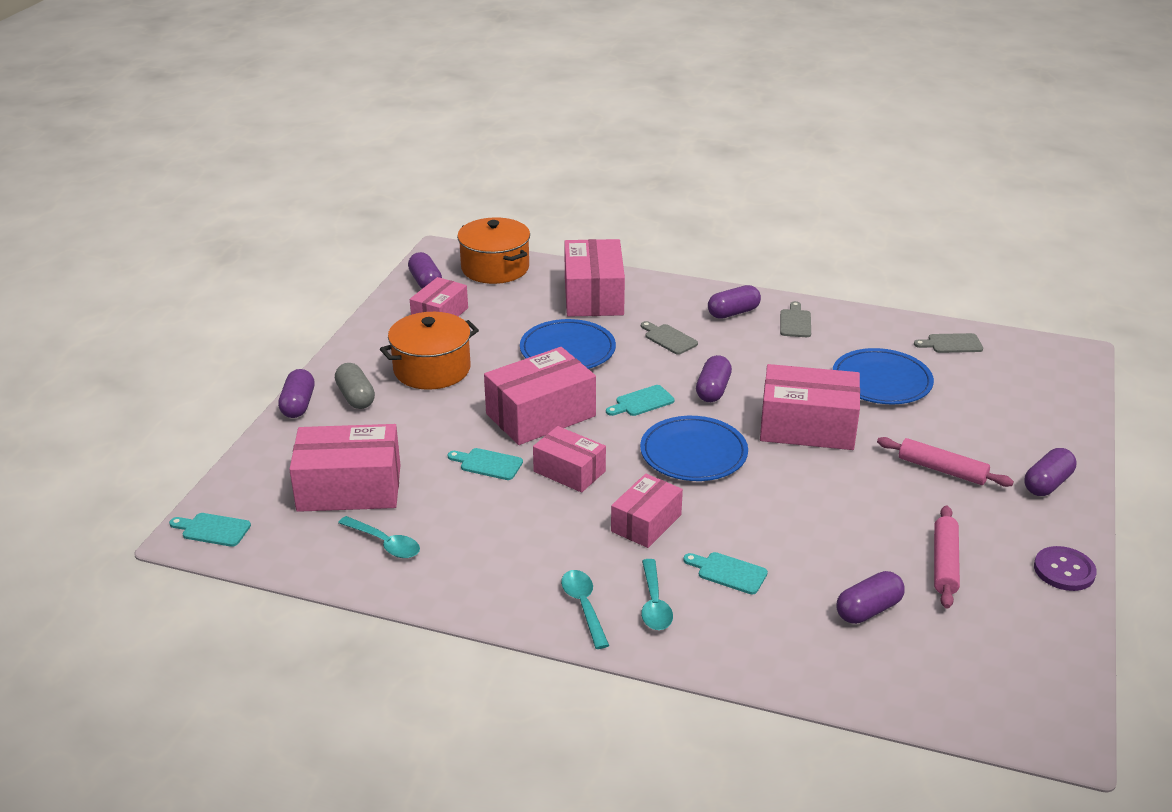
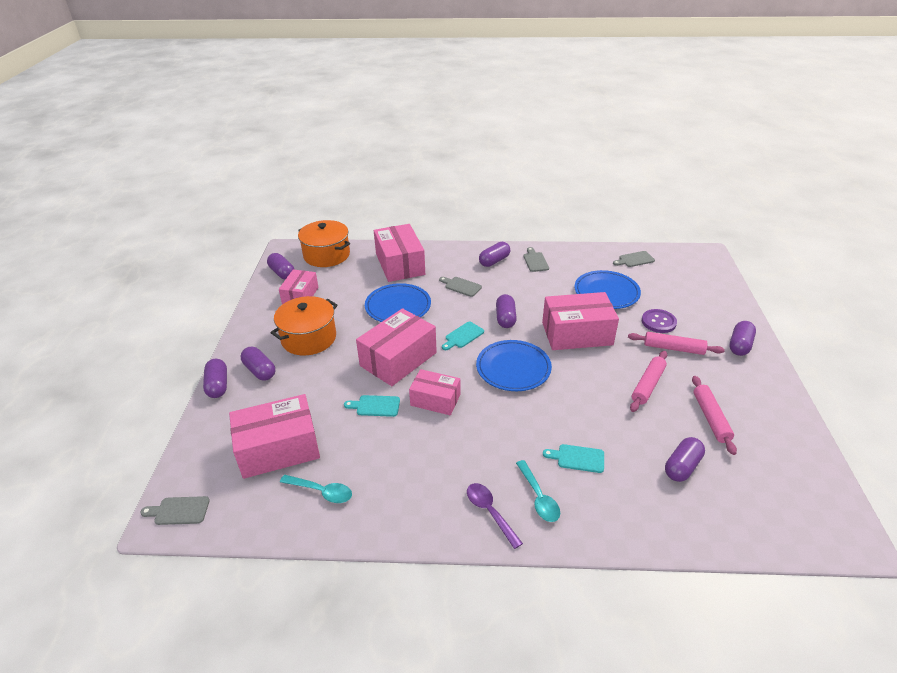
camera: 15 degrees left, 5 degrees up
(213, 529) = (179, 511): turquoise cutting board -> grey cutting board
(355, 397) = (260, 371): grey capsule -> purple capsule
(583, 606) = (490, 512): turquoise spoon -> purple spoon
(646, 523) = (505, 430): pink box -> none
(876, 508) = (648, 385): none -> pink rolling pin
(1064, 570) = (783, 407): purple button -> purple button (658, 322)

